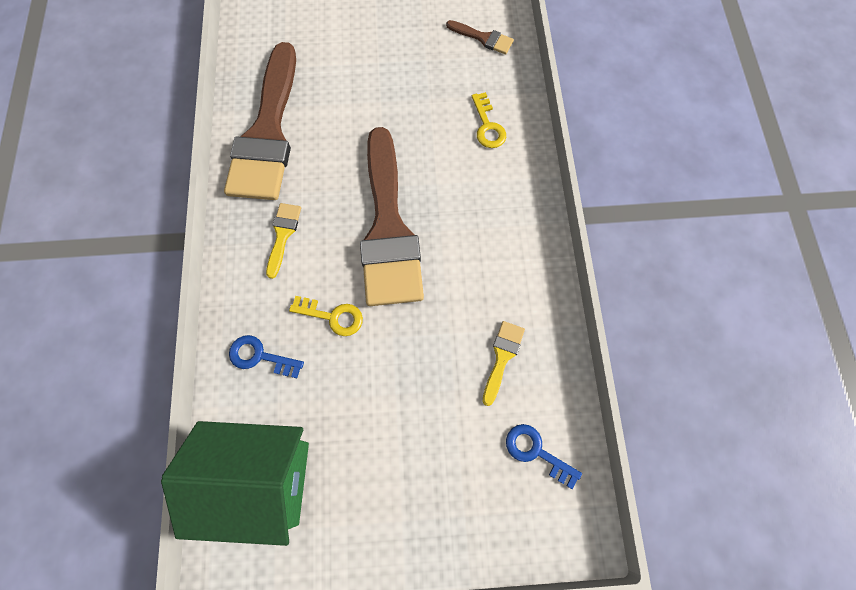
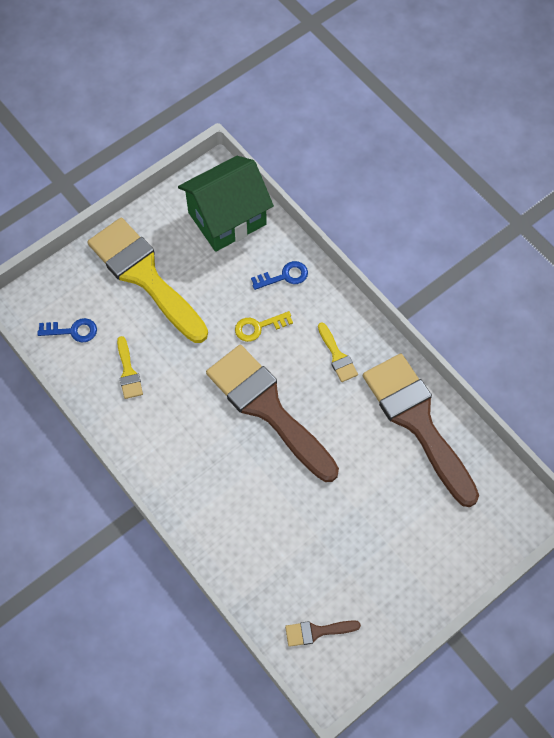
camera: 145 degrees right, 5 degrees down
(410, 469) = (144, 275): none -> yellow brush
(487, 126) = (253, 542): yellow key -> none

